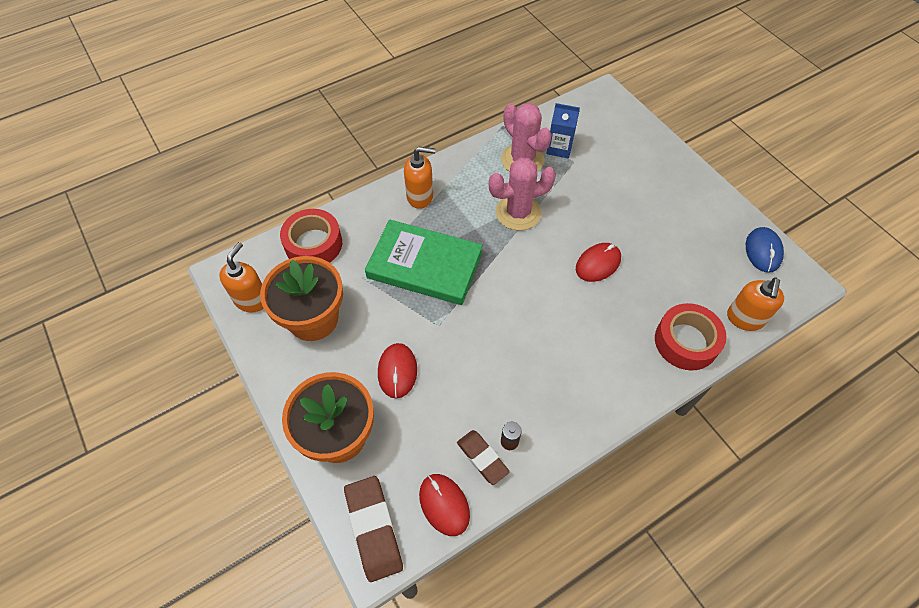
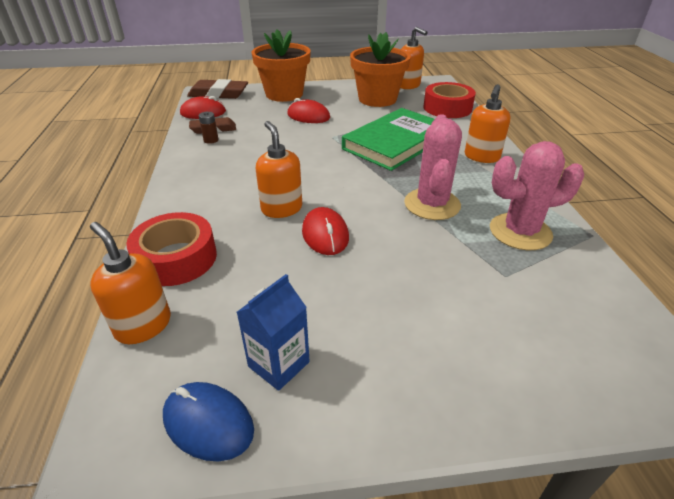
camera: 115 degrees right, 20 degrees down
(559, 148) = (537, 271): blue carton -> blue carton (279, 364)
(586, 306) = (281, 209): none -> orange soap dispenser

